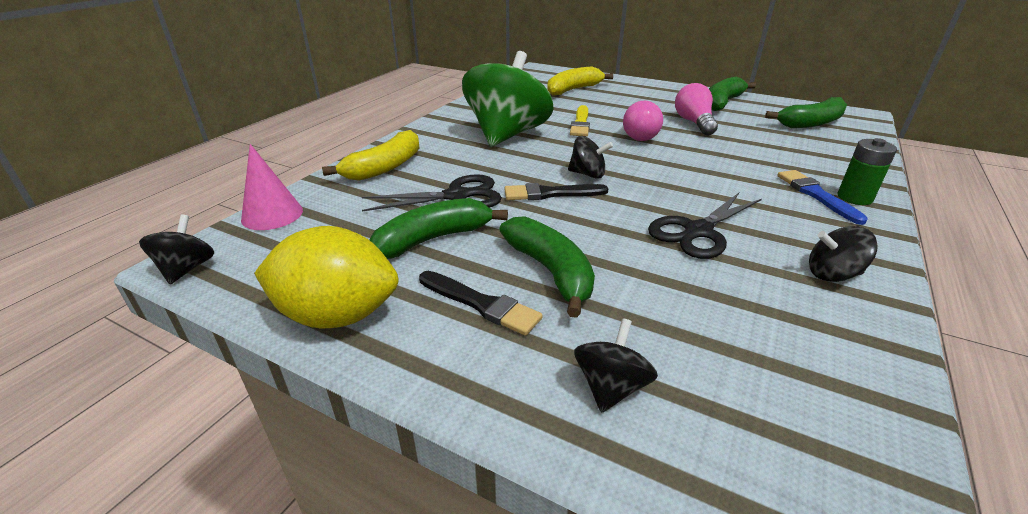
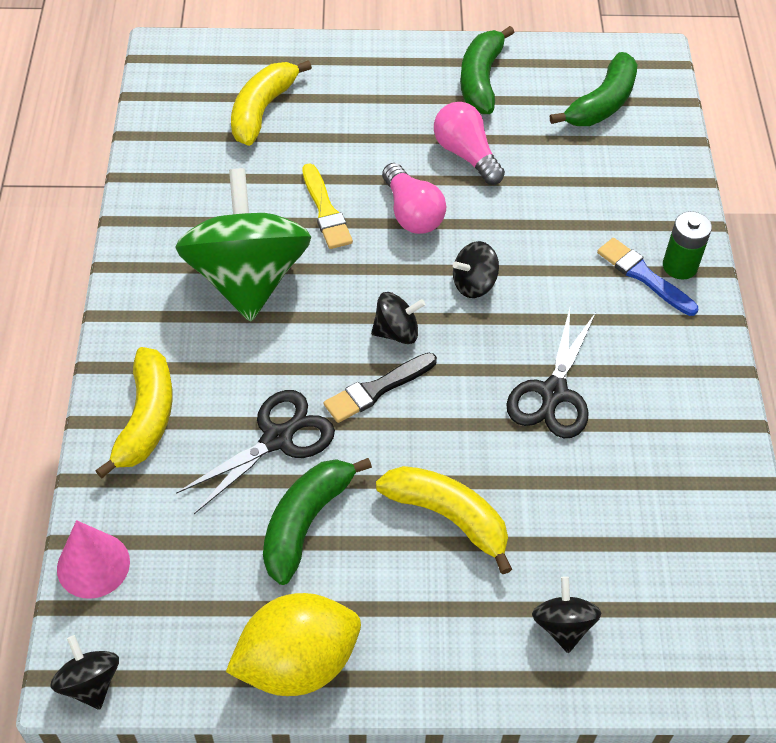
camera: 30 degrees left, 20 degrees up
(481, 304) = (413, 588): black brush -> none
(551, 271) = (448, 517): green banana -> yellow banana
(832, 274) = (685, 409): black spinning top -> black spinning top (474, 284)

